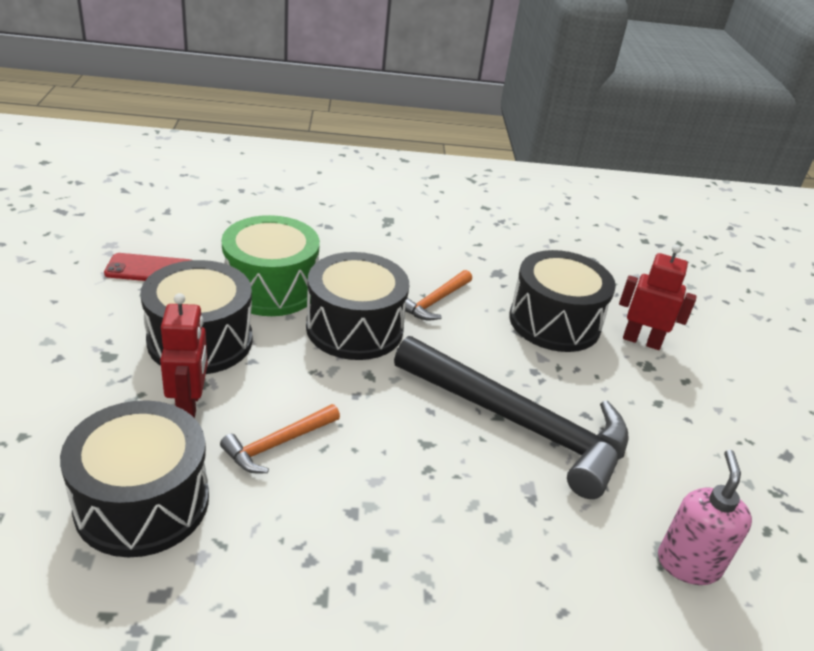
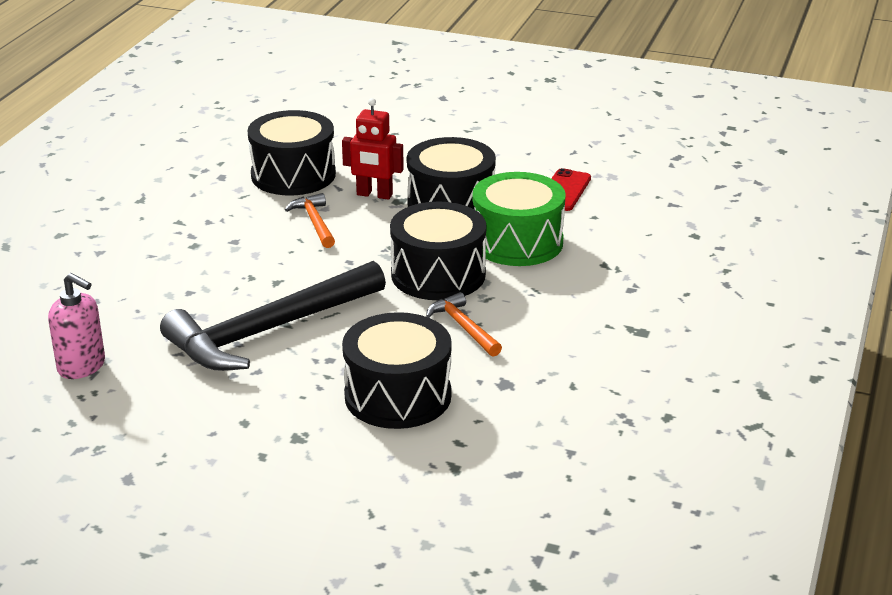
camera: 115 degrees right, 5 degrees down
(641, 341) = (338, 449): red robot -> none

